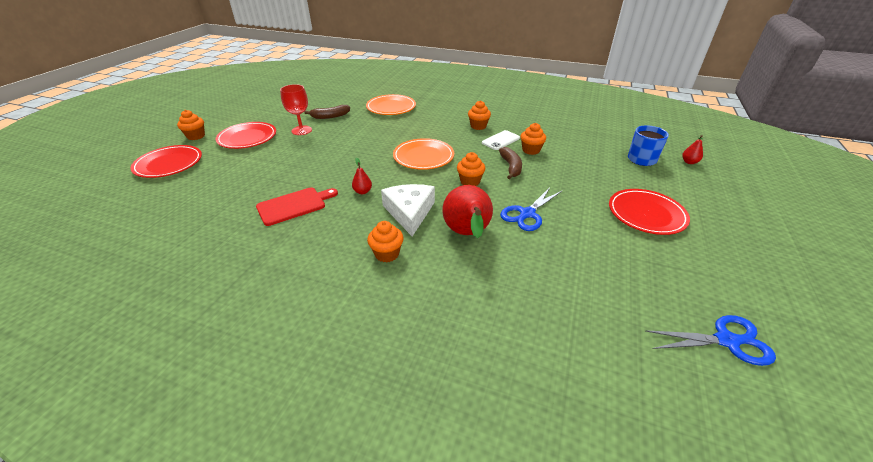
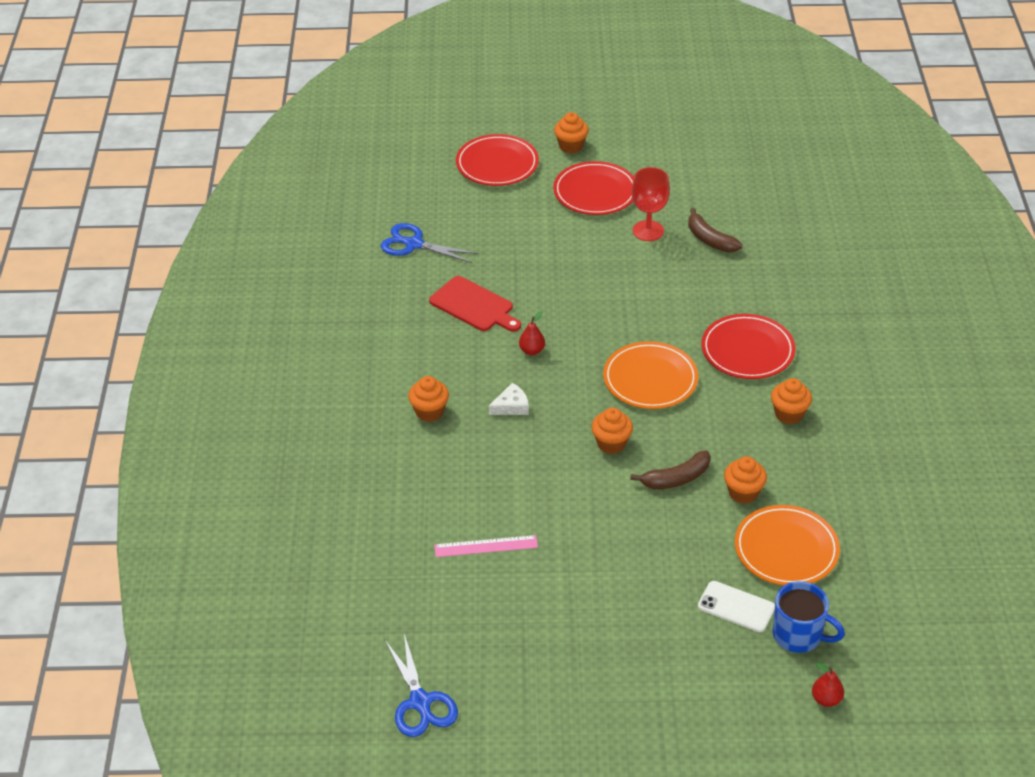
camera: 70 degrees right, 5 degrees up
(391, 107) = (789, 292): orange plate -> orange plate (786, 549)
(409, 212) = (511, 406): white cheese -> white cheese, size x0.52
(467, 234) = (495, 468): red pear -> none
(500, 140) = (755, 451): white phone -> white phone (736, 607)
(527, 214) = (564, 515): blue scissors -> blue scissors (413, 244)
(547, 258) = (486, 546): none -> pink ruler
(646, 214) = (629, 639): red plate -> red plate (747, 350)

